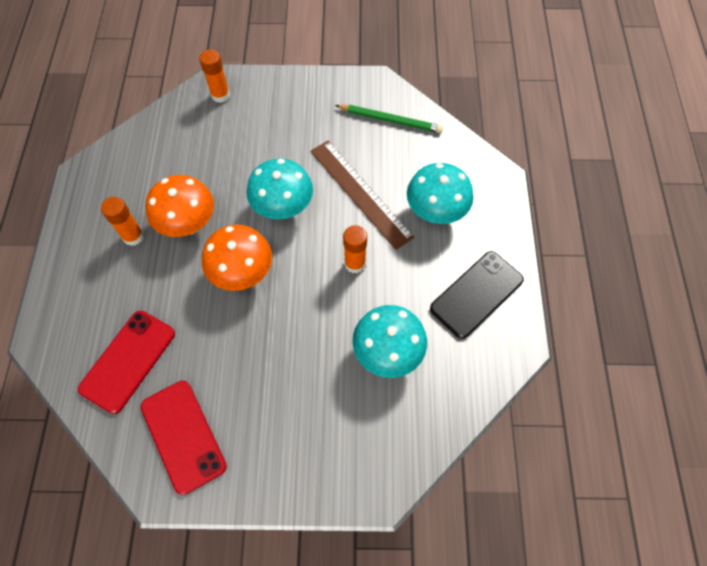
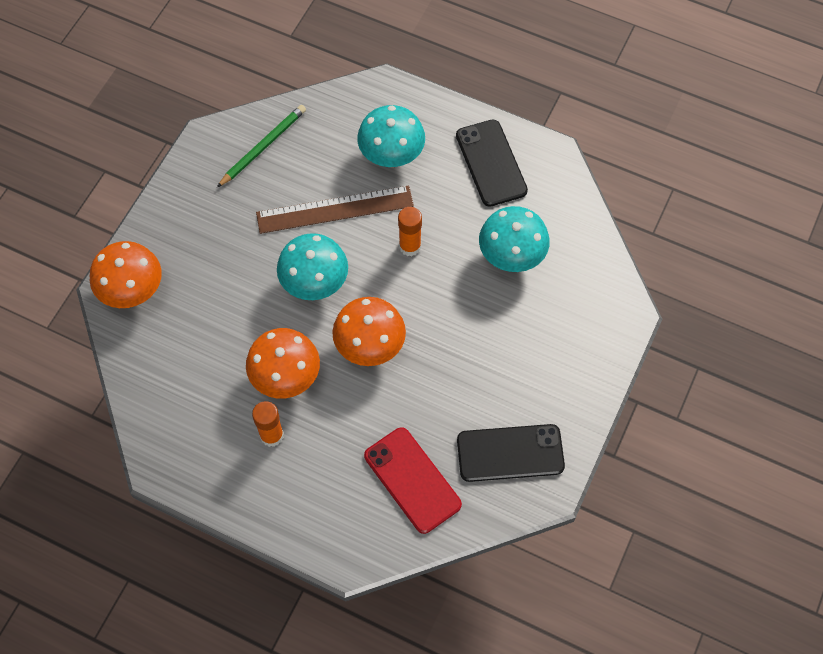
camera: 65 degrees left, 0 degrees up
(183, 436) = (510, 453): red phone -> black phone
(220, 95) = (133, 292): orange glue stick -> orange mushroom

